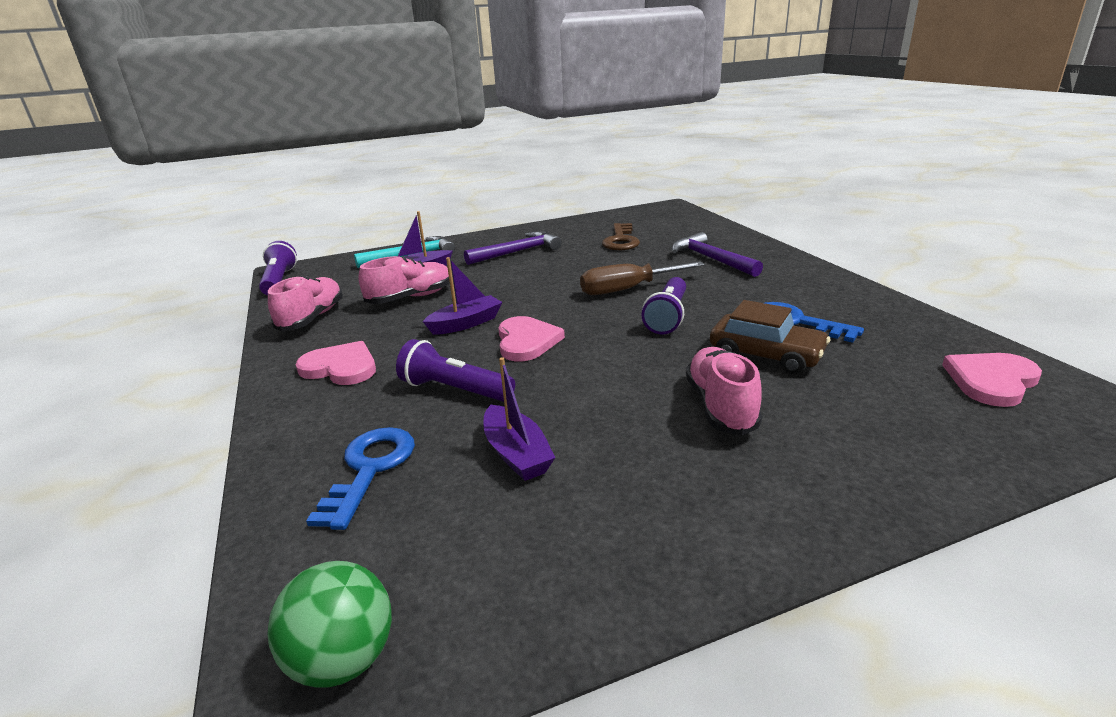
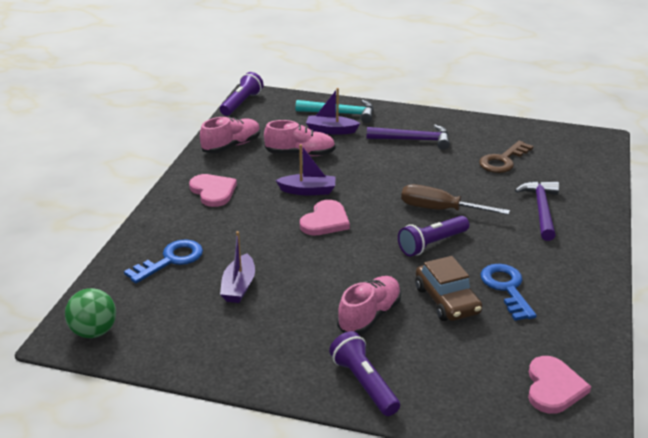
camera: 35 degrees right, 5 degrees up
(454, 390) = (251, 235): purple flashlight -> purple flashlight (364, 383)
(991, 381) = (553, 387): pink heart -> pink heart turned 105 degrees clockwise

